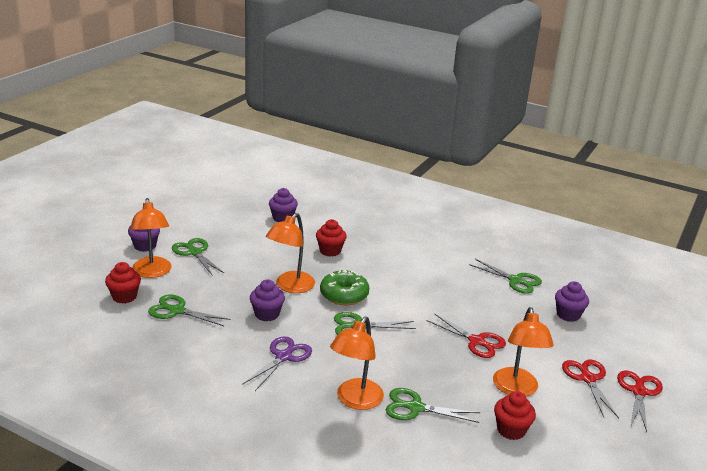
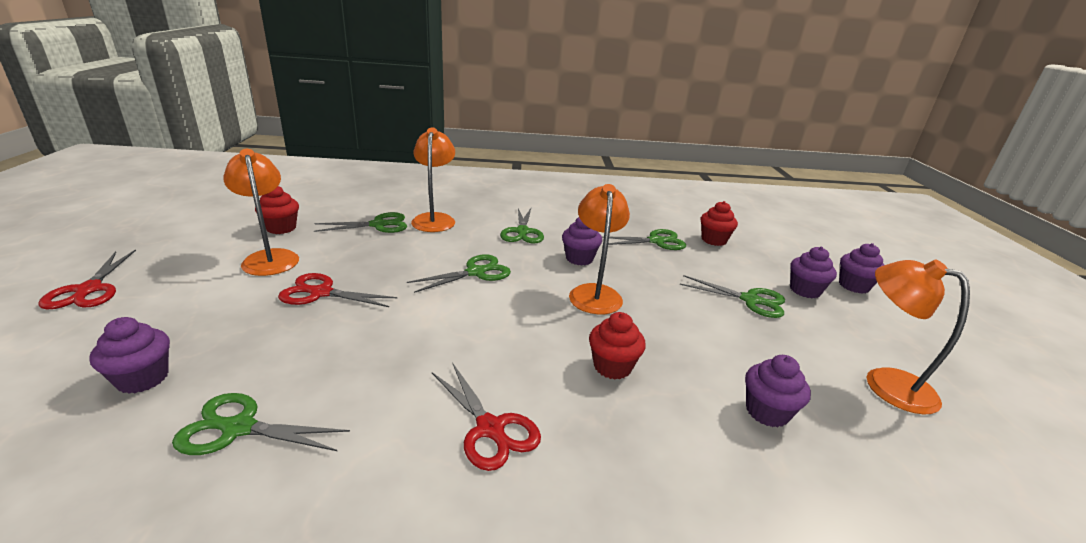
camera: 150 degrees right, 0 degrees up
(104, 238) = (853, 286): none -> purple cupcake
(152, 272) = (738, 265): orange lamp -> orange lamp (885, 383)
(284, 356) = (522, 232): purple scissors -> green scissors
(344, 295) = (524, 302): green donut -> none
(587, 378) = (163, 288): red scissors -> red scissors (491, 429)

